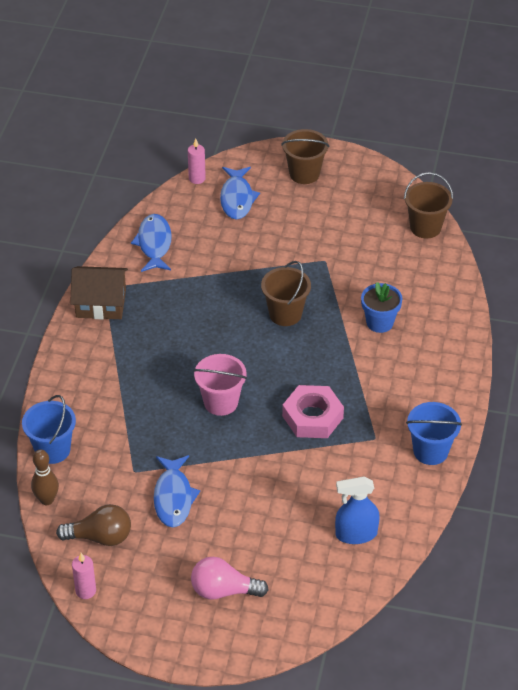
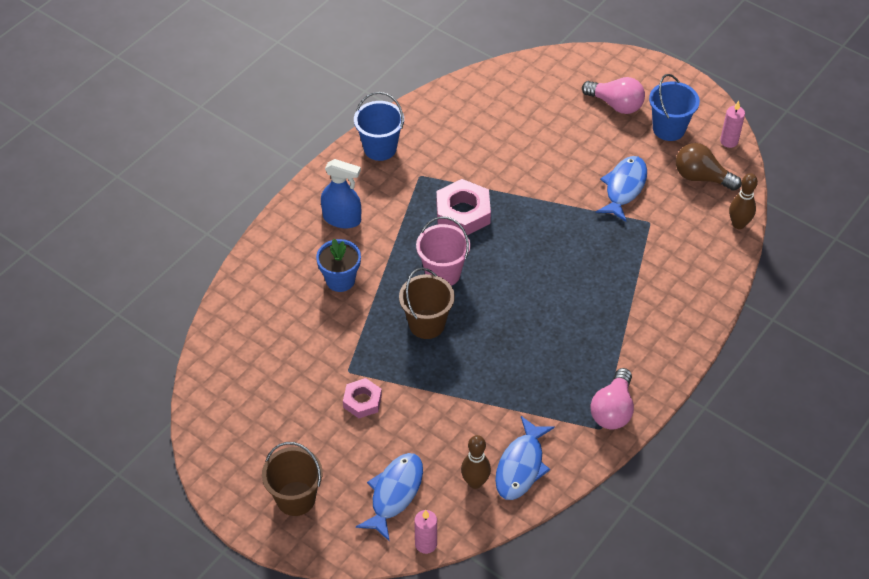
camera: 155 degrees left, 5 degrees up
(52, 450) = (718, 267): blue bucket -> blue bucket (669, 129)
(101, 303) = (612, 410): brown house -> pink light bulb
(183, 223) = (475, 482): none -> brown bowling pin
(221, 402) = (540, 256): pink bucket -> pink bucket (442, 273)
(299, 245) = (362, 401): none -> pink nut
(356, 534) = (486, 108): blue spray bottle -> blue spray bottle (342, 219)
(425, 227) = (215, 370): brown bucket -> none

